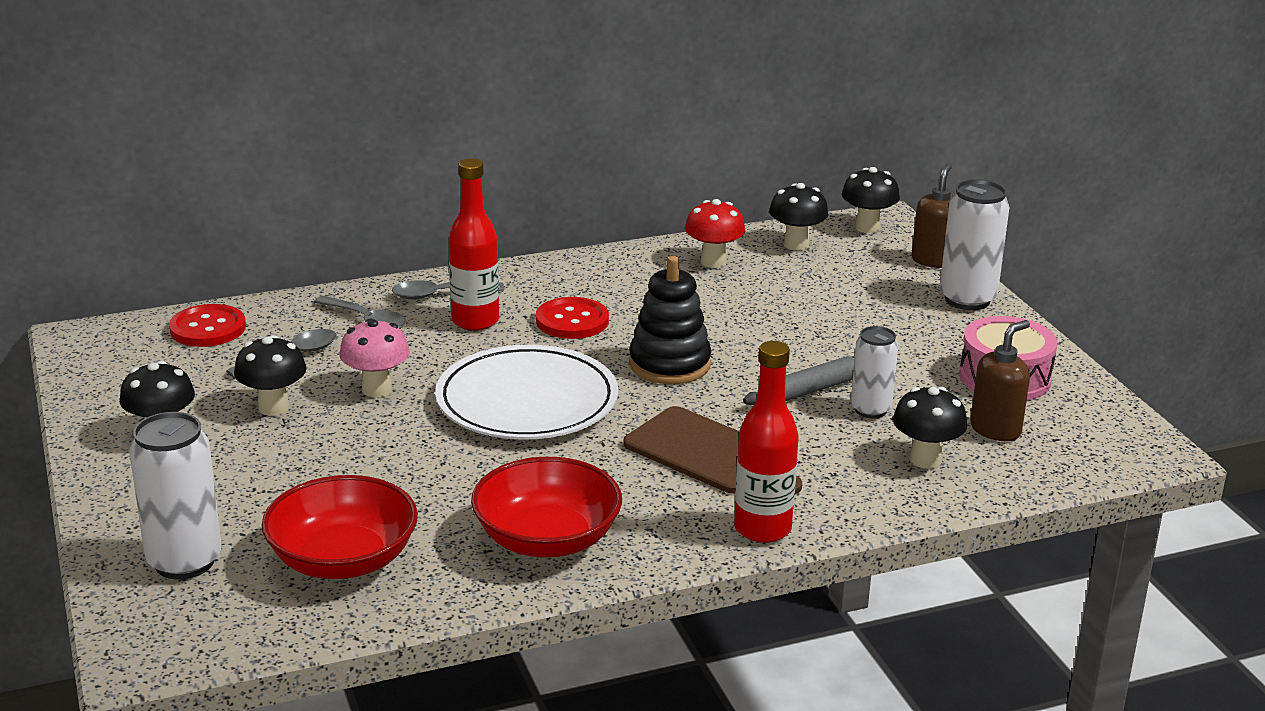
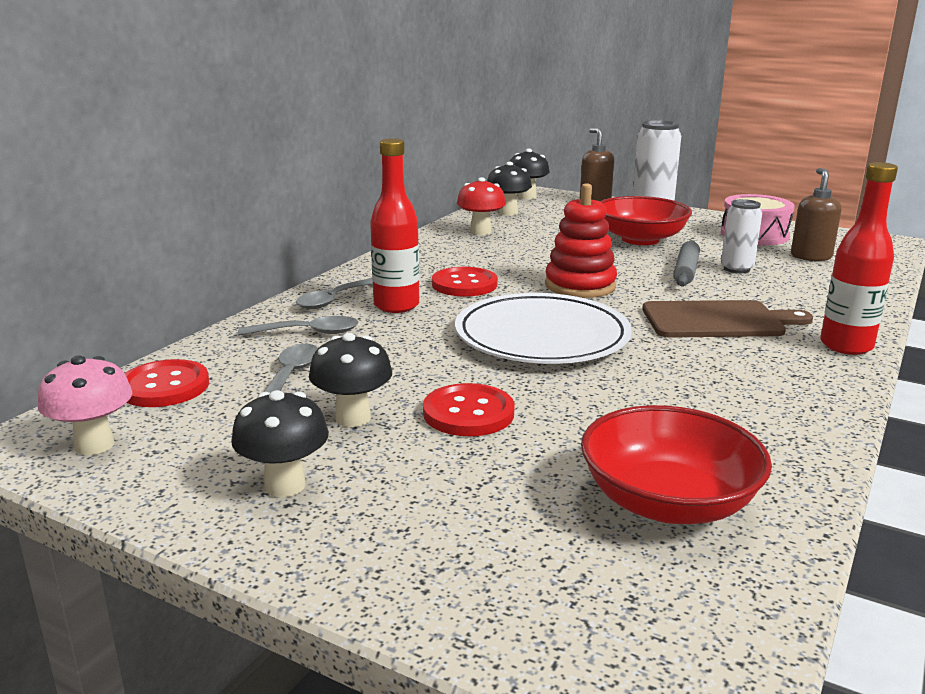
camera: 40 degrees left, 5 degrees down
(184, 562) = (542, 585): white can -> none
(348, 439) = (468, 413): none -> red button
(377, 389) = (415, 371): pink mushroom -> pink mushroom (94, 445)
(547, 539) = (759, 411): red bowl -> red bowl (640, 239)
(669, 364) = (580, 286): black stacking toy -> red stacking toy
(925, 460) = (820, 280): black mushroom -> none

